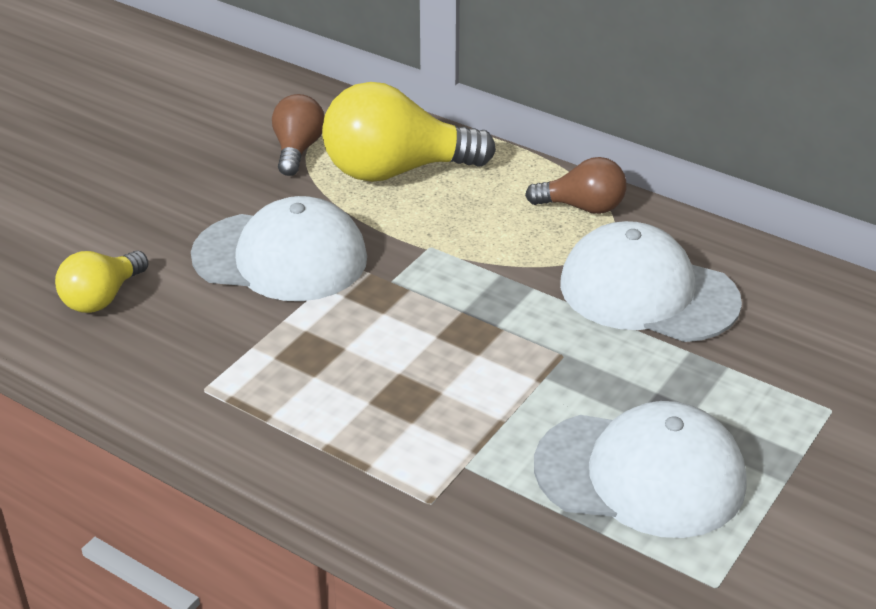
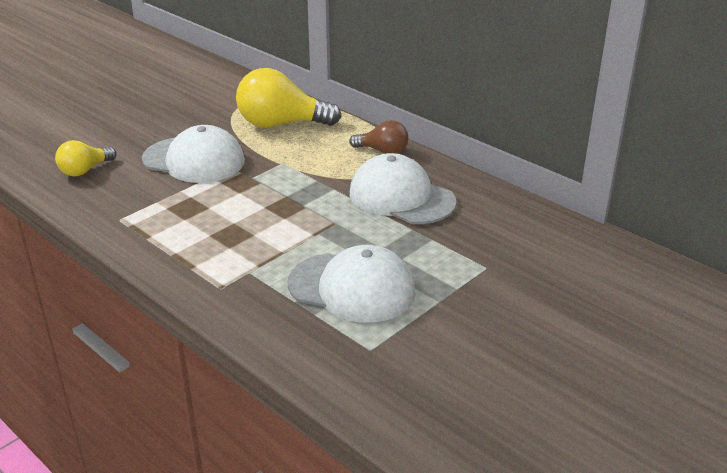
camera: 10 degrees right, 5 degrees down
(297, 150) = (229, 109): brown light bulb -> none

